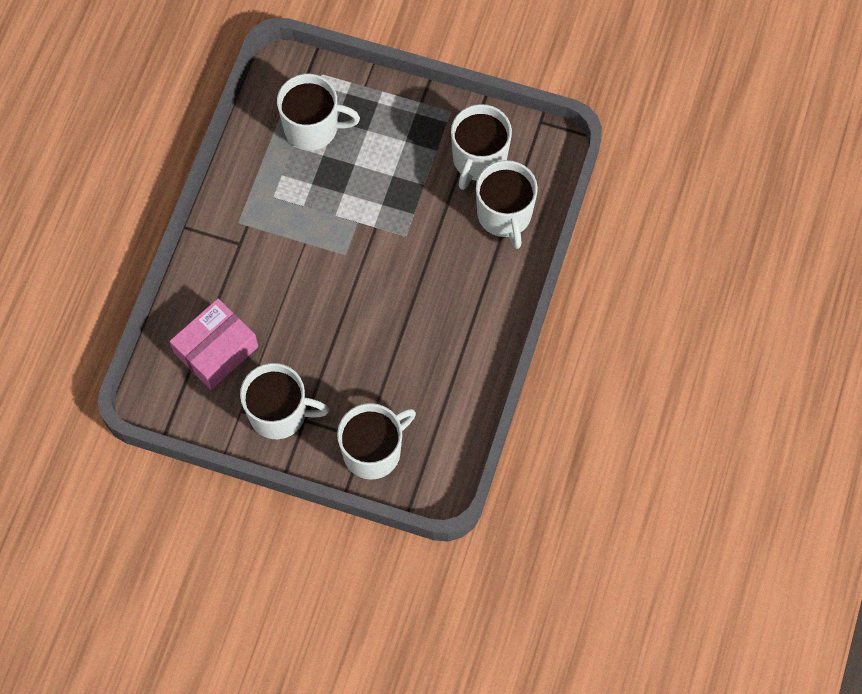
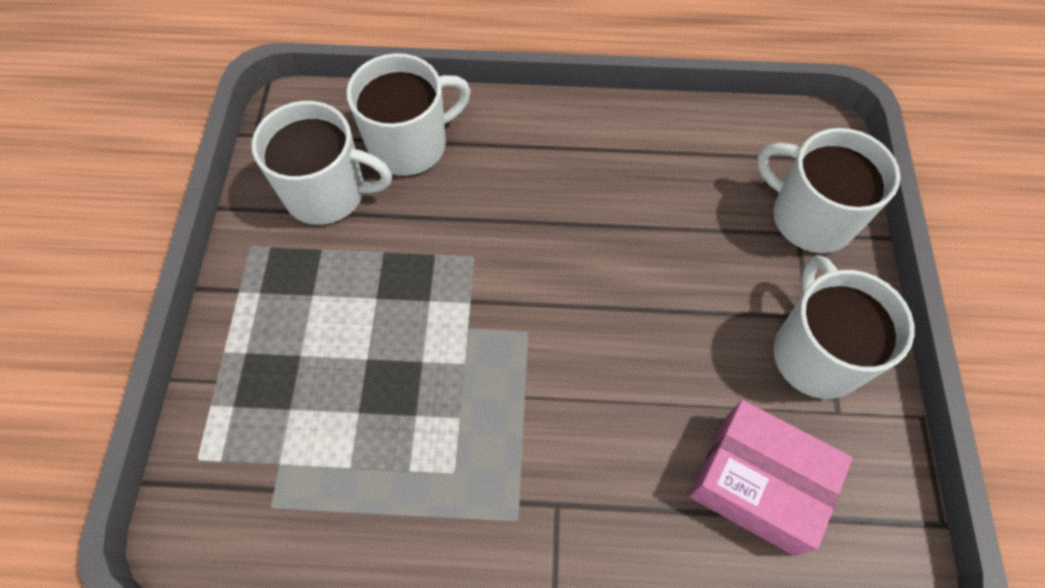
camera: 105 degrees left, 5 degrees down
(312, 127) = (308, 444): white mug -> none

